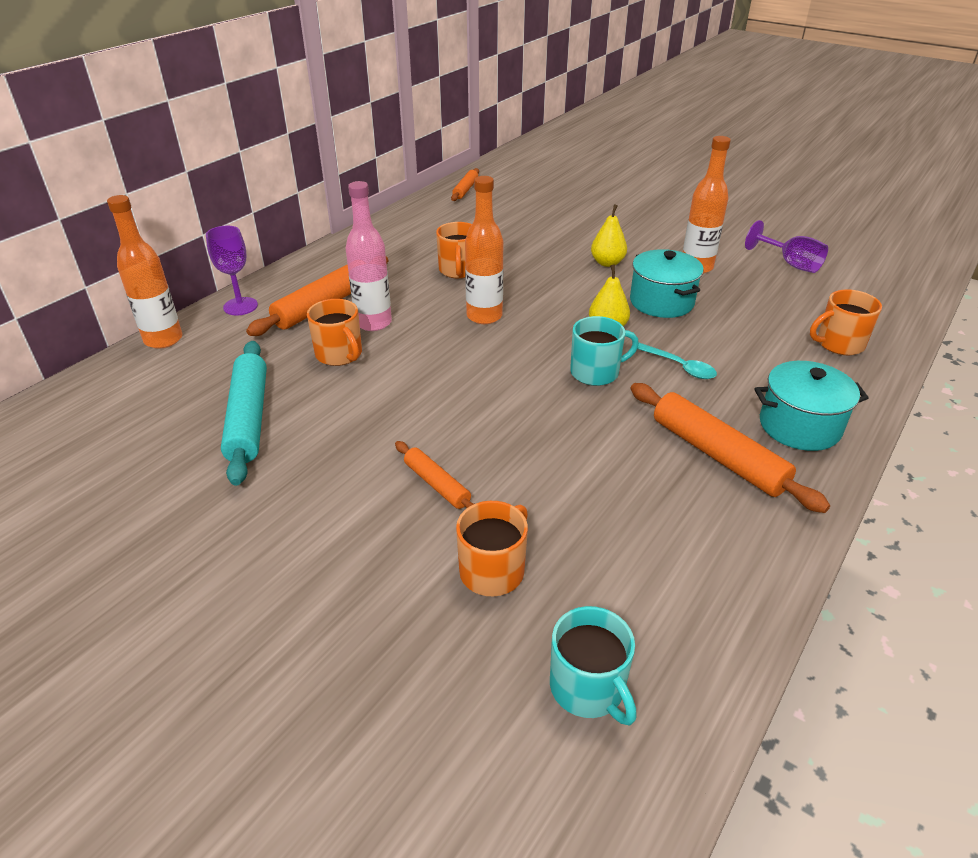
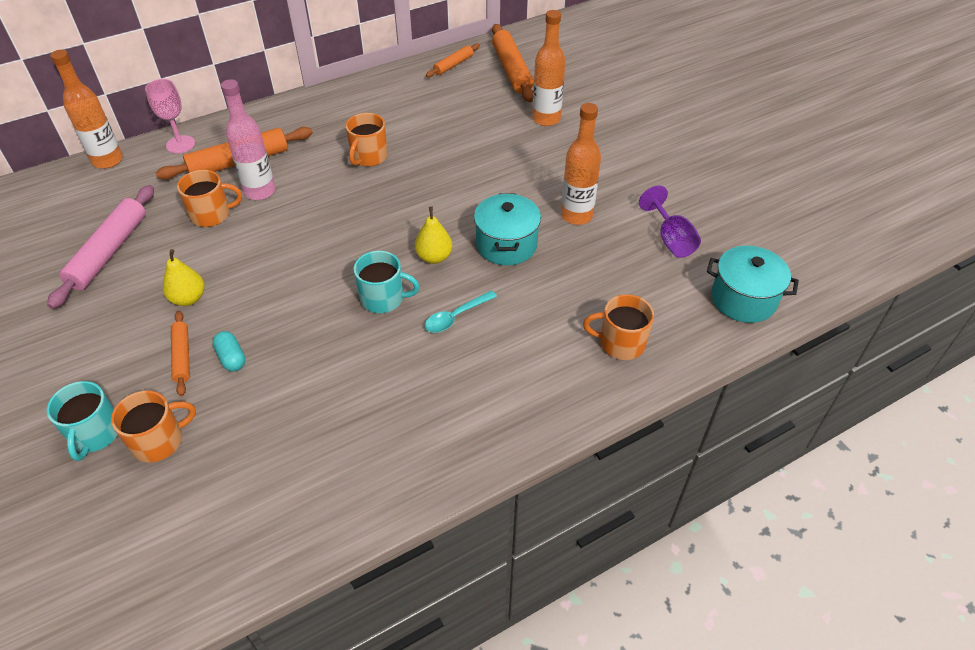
camera: 25 degrees right, 10 degrees up
(240, 306) = (180, 144): purple goblet -> pink goblet
(249, 418) = (109, 252): turquoise rolling pin -> pink rolling pin
(339, 354) = (212, 215): orange mug -> orange mug turned 90 degrees counterclockwise
(484, 316) = (347, 212): orange bottle -> orange bottle (546, 119)
(494, 468) = (231, 358): none -> turquoise capsule
(588, 688) = (140, 553): turquoise mug -> turquoise mug (95, 434)
(607, 263) = (500, 186): yellow pear -> yellow pear (188, 298)
(679, 366) = (455, 317): turquoise spoon -> turquoise spoon turned 75 degrees clockwise
(717, 455) = (402, 412): orange rolling pin -> orange rolling pin (511, 70)
(799, 426) = (496, 411): turquoise pot -> turquoise pot (743, 299)

